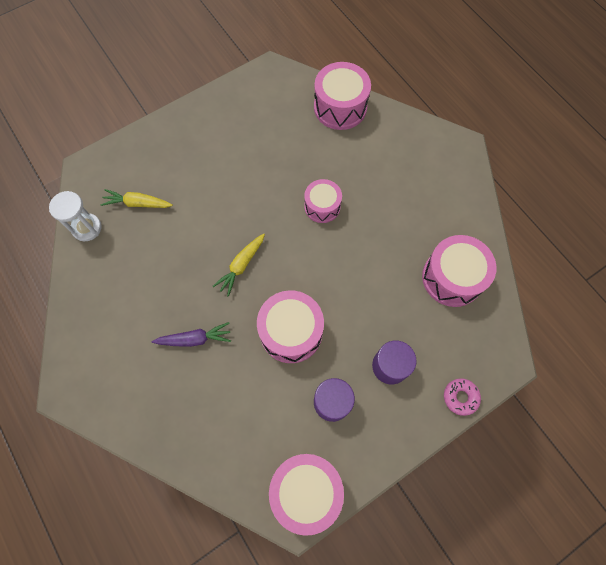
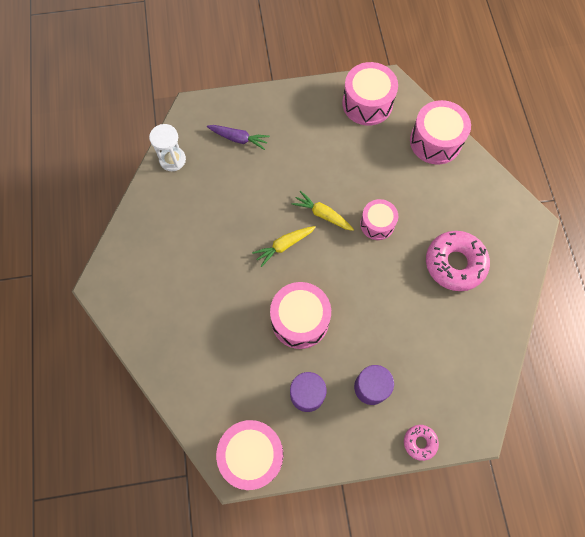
camera: 25 degrees right, 0 degrees up
(138, 203) = (222, 156): yellow carrot -> yellow carrot (322, 215)
(194, 339) = (218, 290): purple carrot -> purple carrot (238, 139)
(411, 213) = (455, 263): none -> pink donut
(452, 278) = (463, 337): pink drum -> pink drum (367, 103)

